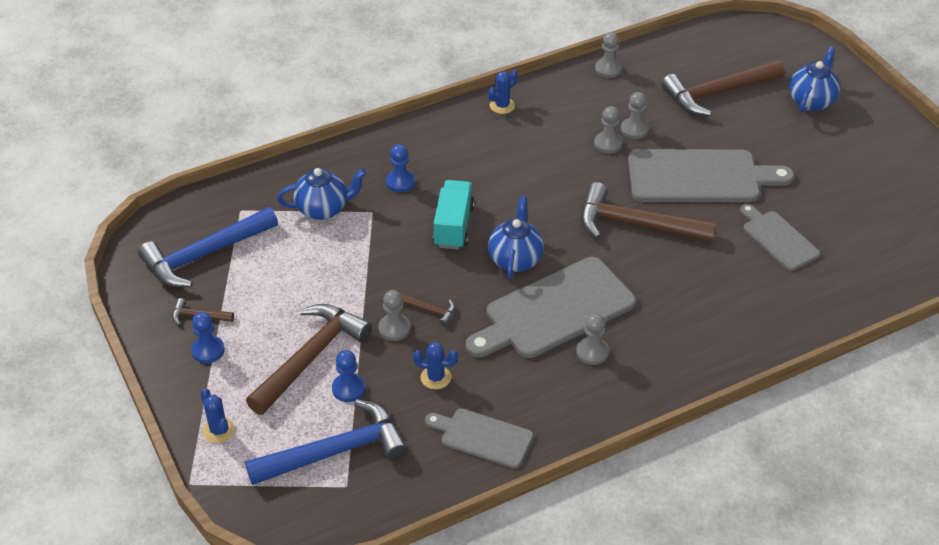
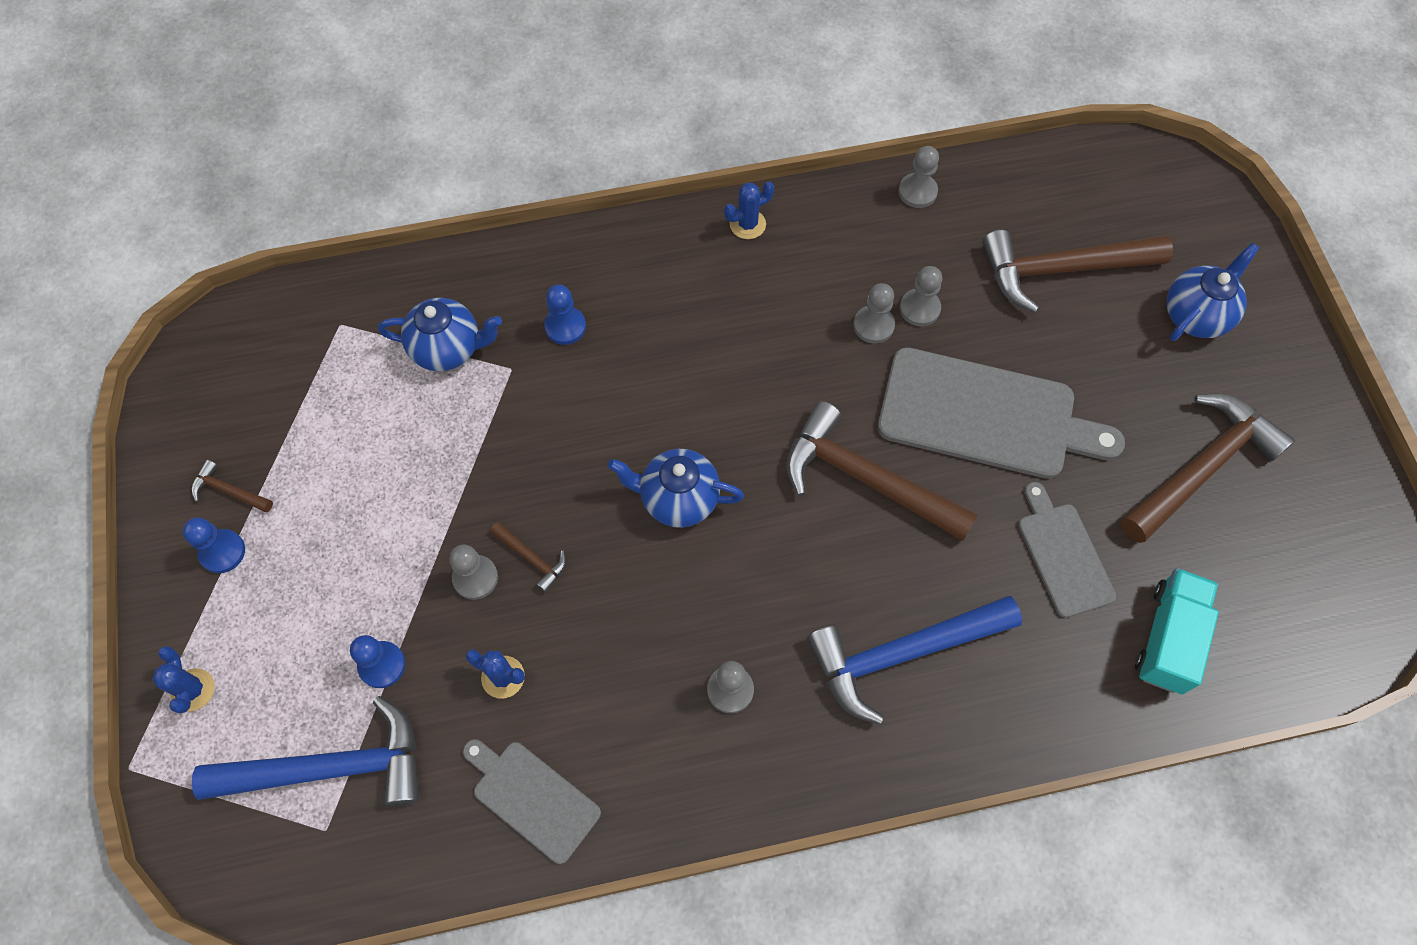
camera: 15 degrees right, 20 degrees up
(205, 255) = (270, 389): blue hammer -> blue hammer (902, 653)
(310, 357) = (349, 598): brown hammer -> brown hammer (1201, 467)
(453, 226) = (612, 420): turquoise truck -> turquoise truck (1168, 638)
(515, 259) = (677, 499): blue teapot -> blue teapot turned 105 degrees counterclockwise
(554, 311) = (702, 603): grey cutting board -> none

